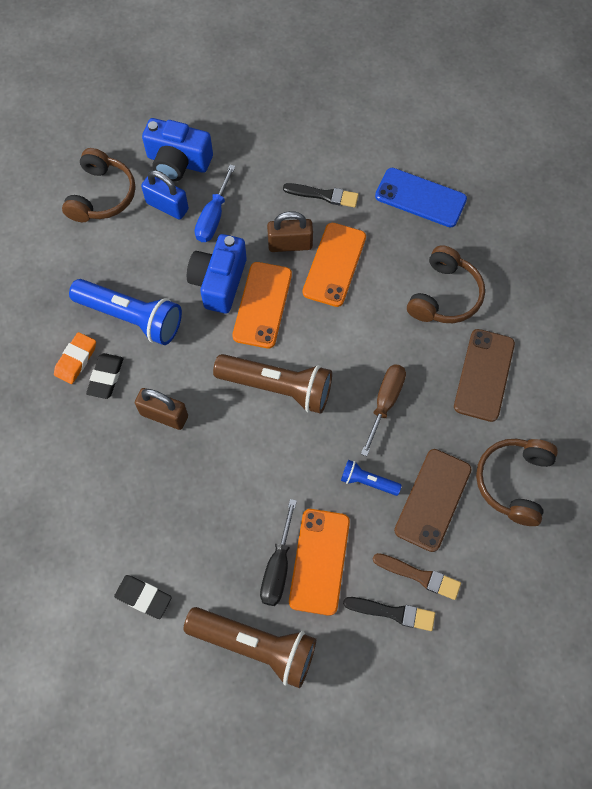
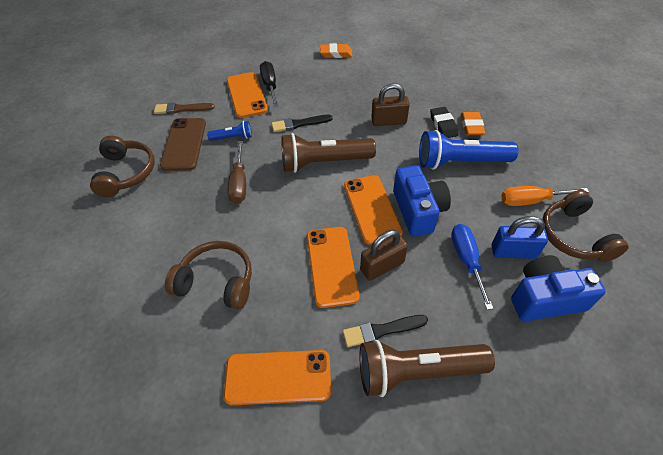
camera: 155 degrees right, 15 degrees down
(104, 243) = (531, 201): none -> orange screwdriver
(143, 597) = (336, 53): black eraser -> orange eraser
(255, 645) = (265, 57): brown flashlight -> brown flashlight (417, 371)
(392, 612) = (193, 90): black brush -> black brush (299, 124)
(420, 198) = (278, 377): blue phone -> orange phone
(444, 296) = (217, 281): brown headphones -> brown headphones turned 105 degrees clockwise
(484, 375) = (163, 231): brown phone -> none

